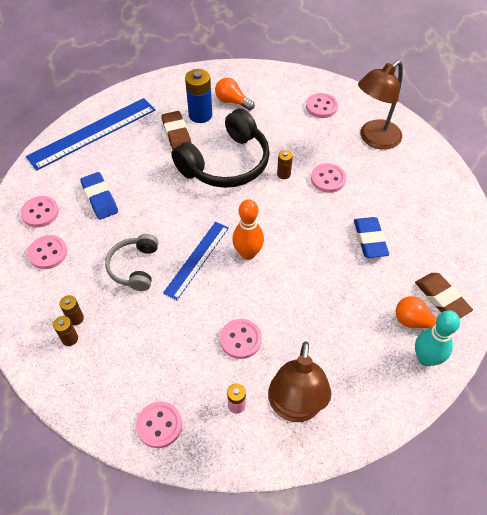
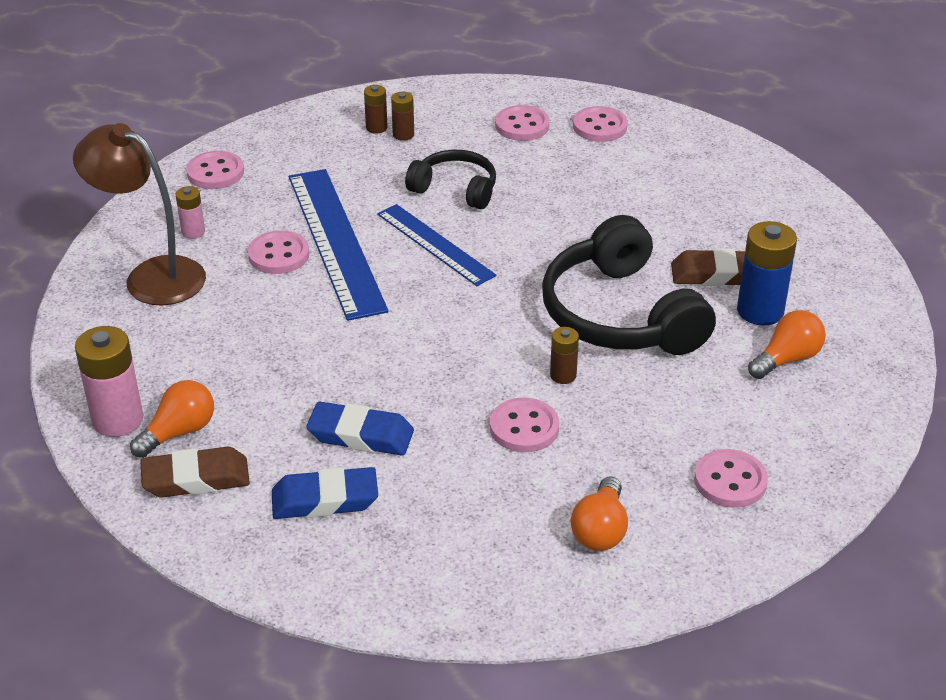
camera: 110 degrees right, 15 degrees down
(93, 133) = (753, 189): blue ruler -> blue ruler (335, 241)
(100, 198) = (602, 178): blue eraser -> blue eraser (325, 500)
(134, 267) = (455, 189): grey headphones -> black headphones
(248, 253) = (416, 294): orange bowling pin -> none
(374, 139) = (600, 530): brown lamp -> orange light bulb
(426, 358) = (118, 420): turquoise bowling pin -> pink battery

